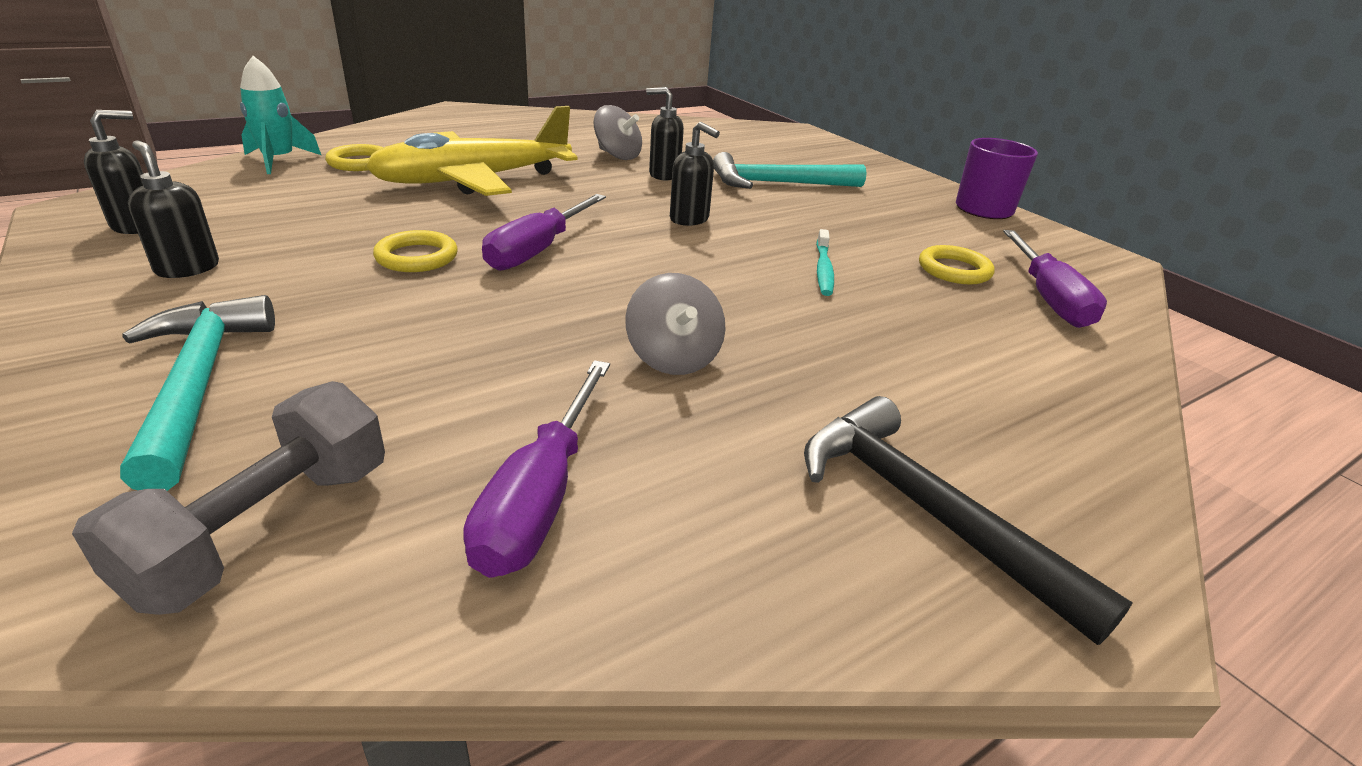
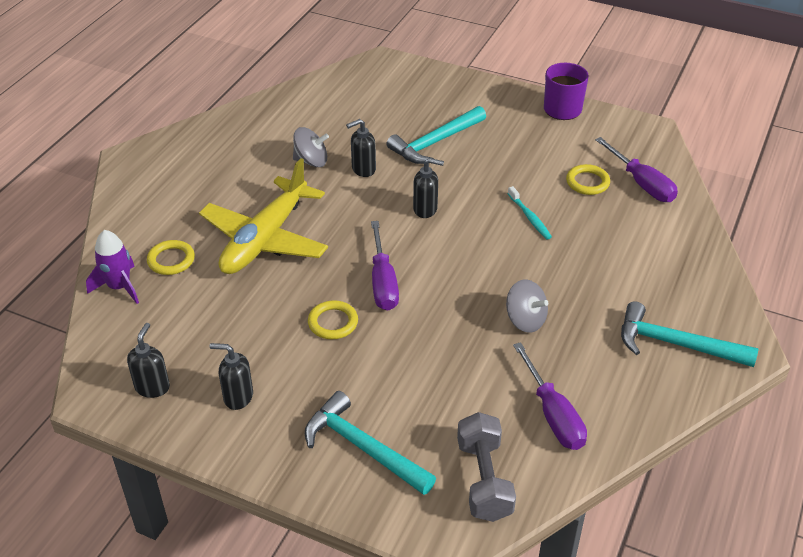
camera: 30 degrees left, 10 degrees up
(279, 161) = (119, 287): turquoise rocket -> purple rocket
(925, 510) = (675, 344): black hammer -> turquoise hammer

